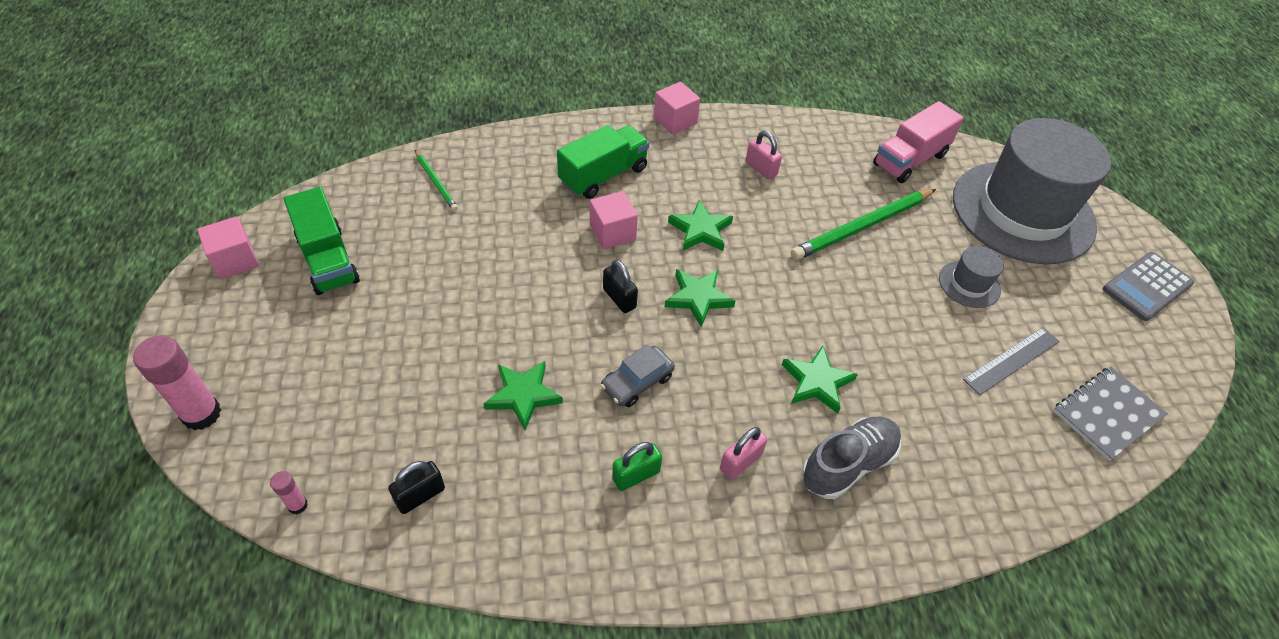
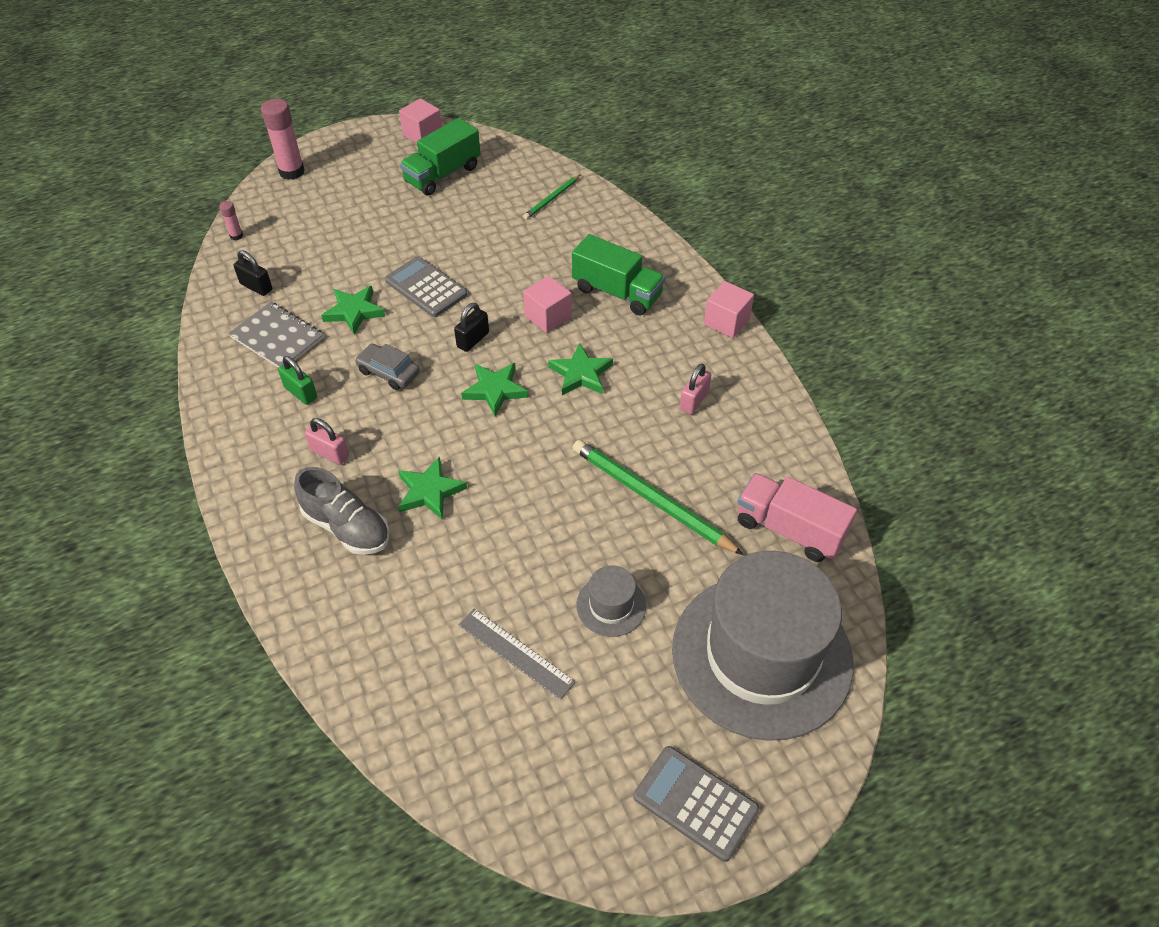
camera: 75 degrees right, 0 degrees up
(518, 319) = (426, 287): none -> grey calculator
(1107, 414) = (473, 750): grey notebook -> grey notebook (277, 338)

